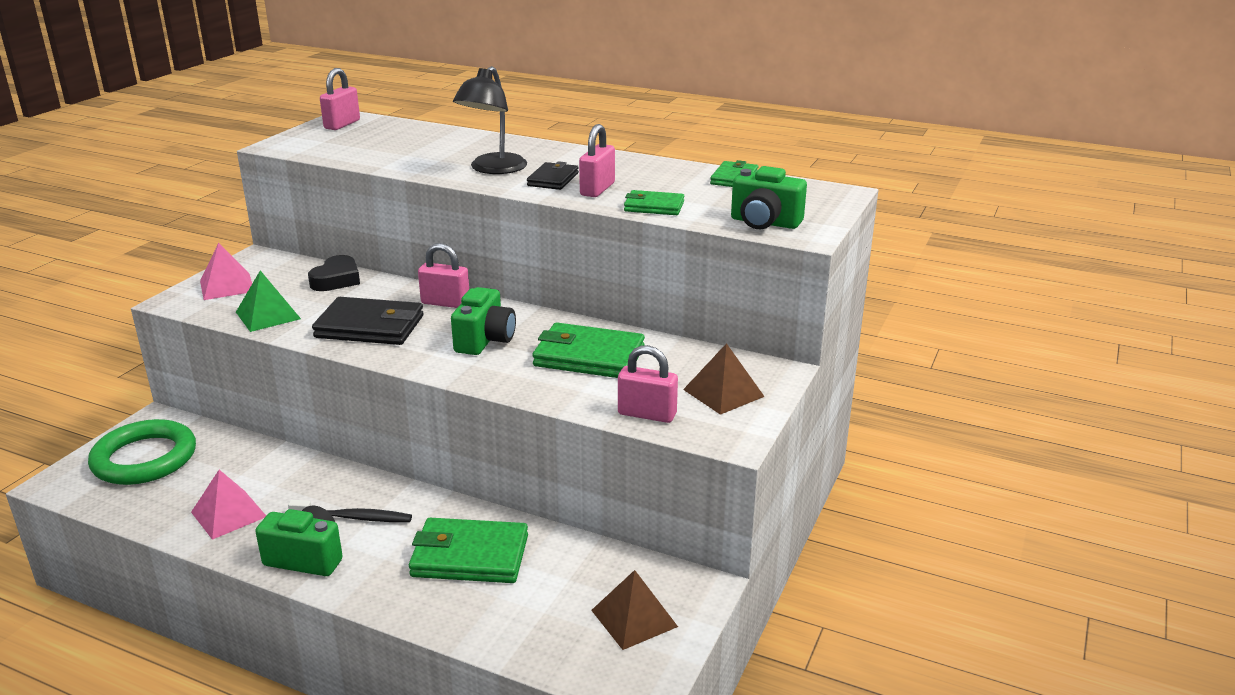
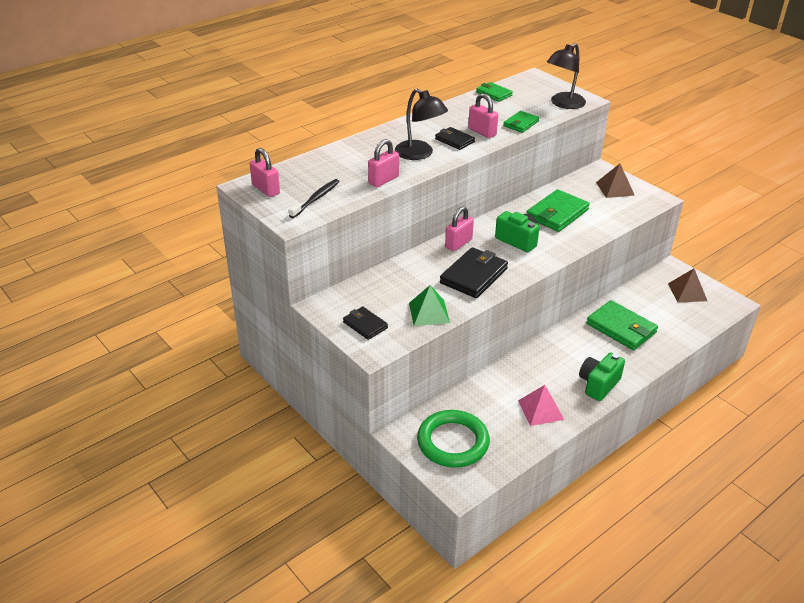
camera: 65 degrees left, 10 degrees up
(227, 286) = (365, 325): pink pyramid -> black wallet
(336, 279) = (391, 277): black heart -> none
(353, 517) = (567, 361): black toothbrush -> black toothbrush (316, 199)
(469, 556) = (621, 328): green wallet -> green wallet turned 75 degrees counterclockwise
(647, 414) = (625, 213): pink padlock -> pink padlock (383, 180)
(764, 223) = (563, 104): green camera -> black lamp

